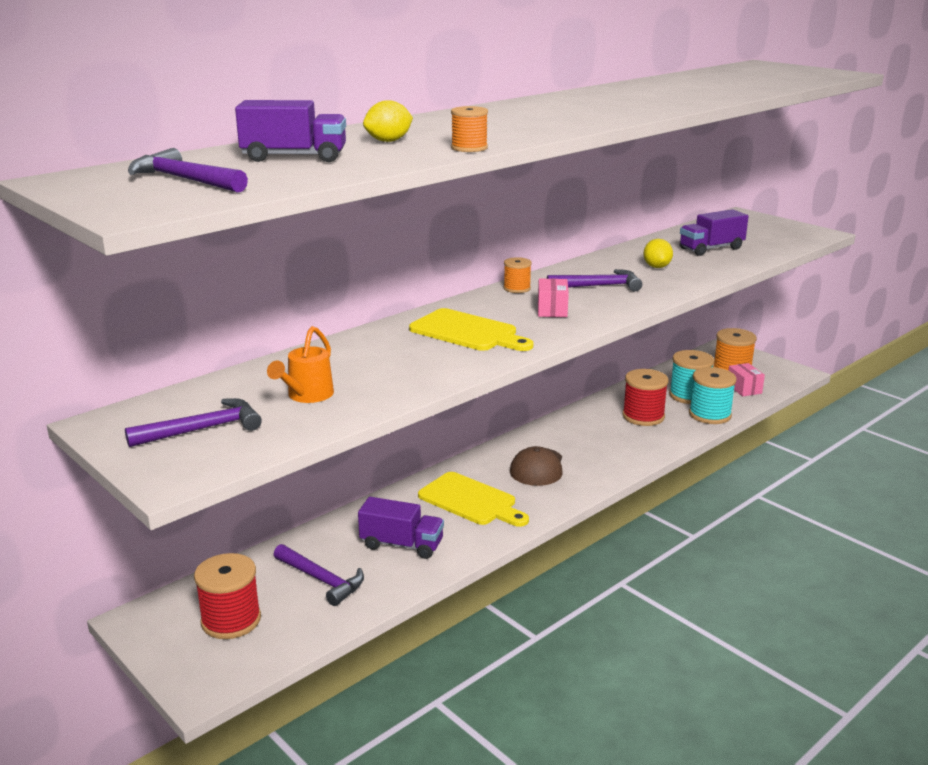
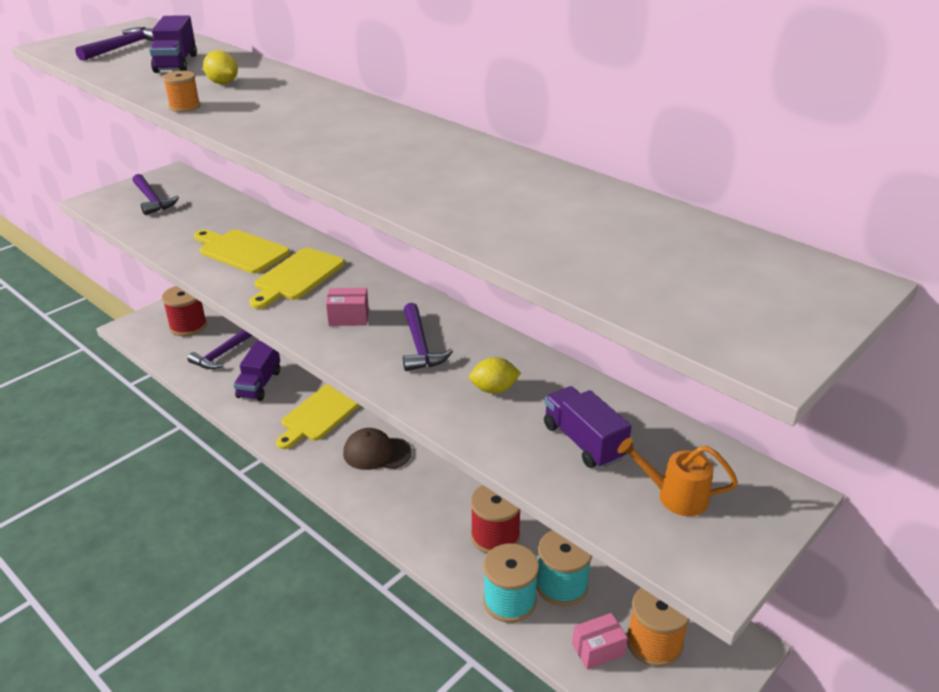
camera: 85 degrees right, 10 degrees up
(307, 396) = (189, 225): orange watering can -> orange watering can (675, 496)
(396, 361) = (241, 251): none -> yellow cutting board
(517, 288) = (410, 297): orange spool -> none

